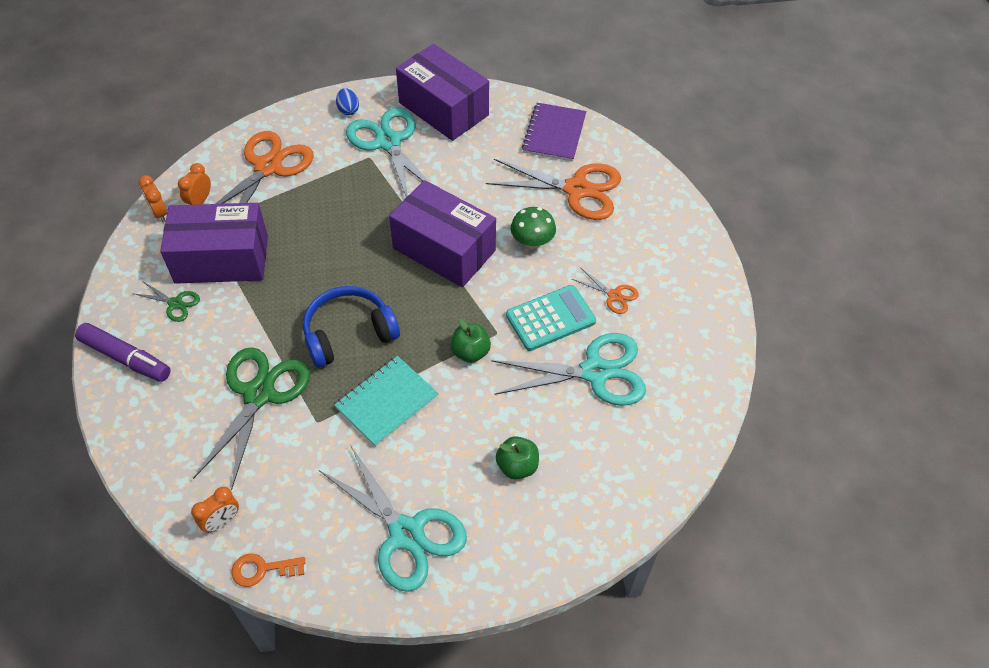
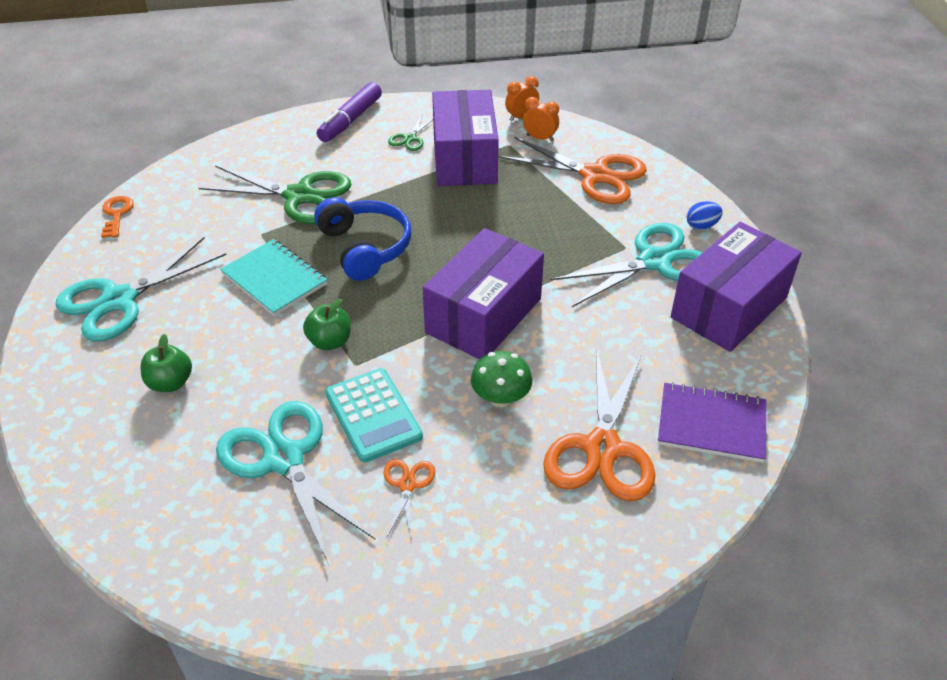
camera: 90 degrees right, 10 degrees down
(222, 521) = (171, 188): orange clock -> none
(595, 372) = (284, 459): turquoise scissors -> turquoise scissors turned 150 degrees clockwise
(614, 295) = (407, 485): orange scissors -> orange scissors turned 150 degrees clockwise

